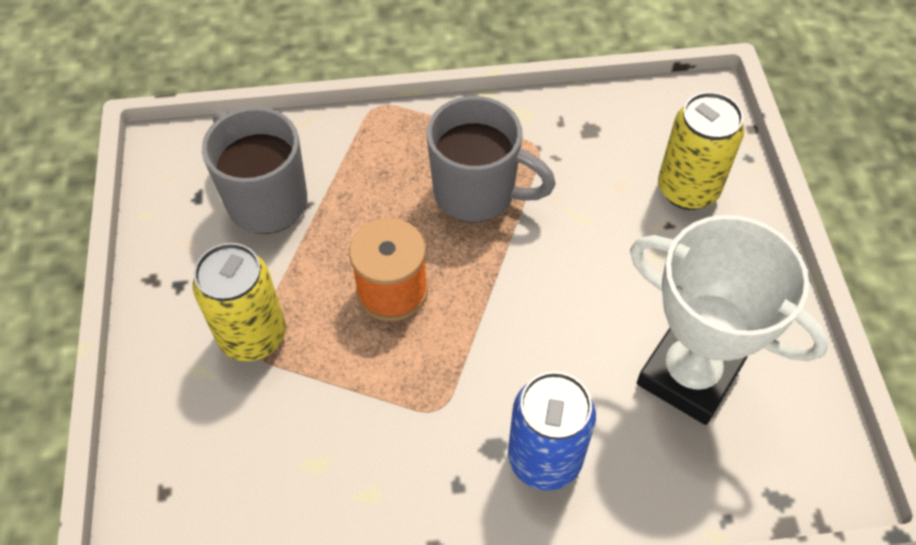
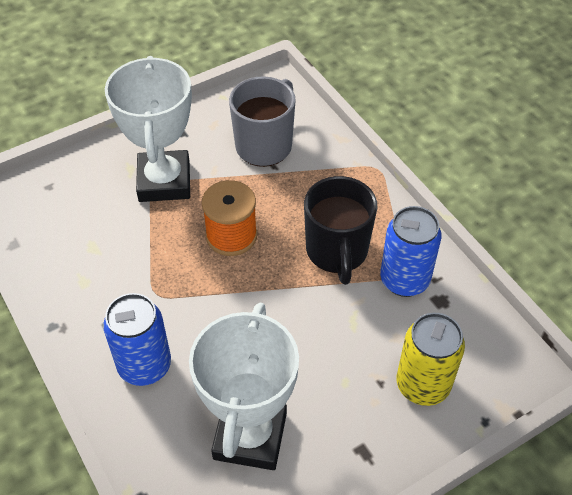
camera: 65 degrees right, 5 degrees down
(253, 336) = (164, 181): yellow can -> white trophy
(477, 193) = (337, 252): grey mug -> black mug
(548, 148) = (404, 280): none -> blue can

